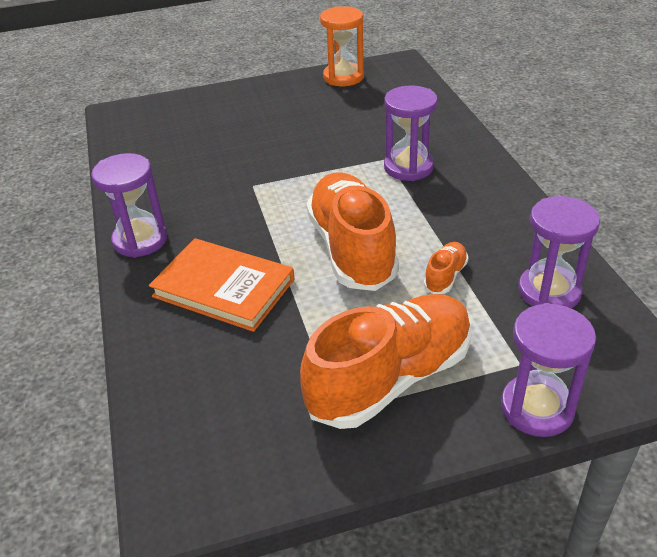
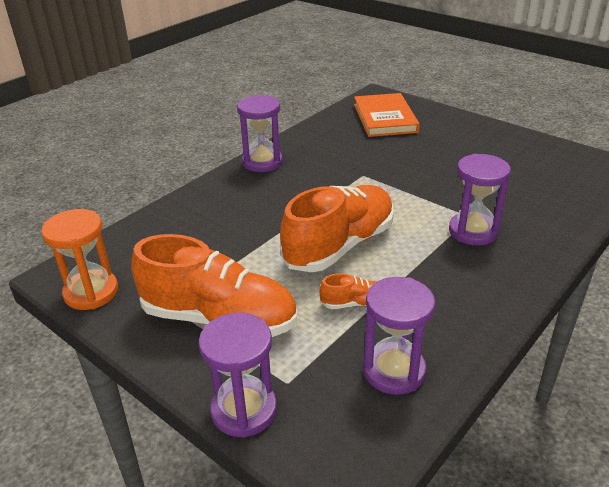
camera: 55 degrees right, 5 degrees down
(224, 288) = (247, 211): orange book -> orange book (385, 118)
(343, 77) = (553, 152): orange hourglass -> orange hourglass (91, 292)

